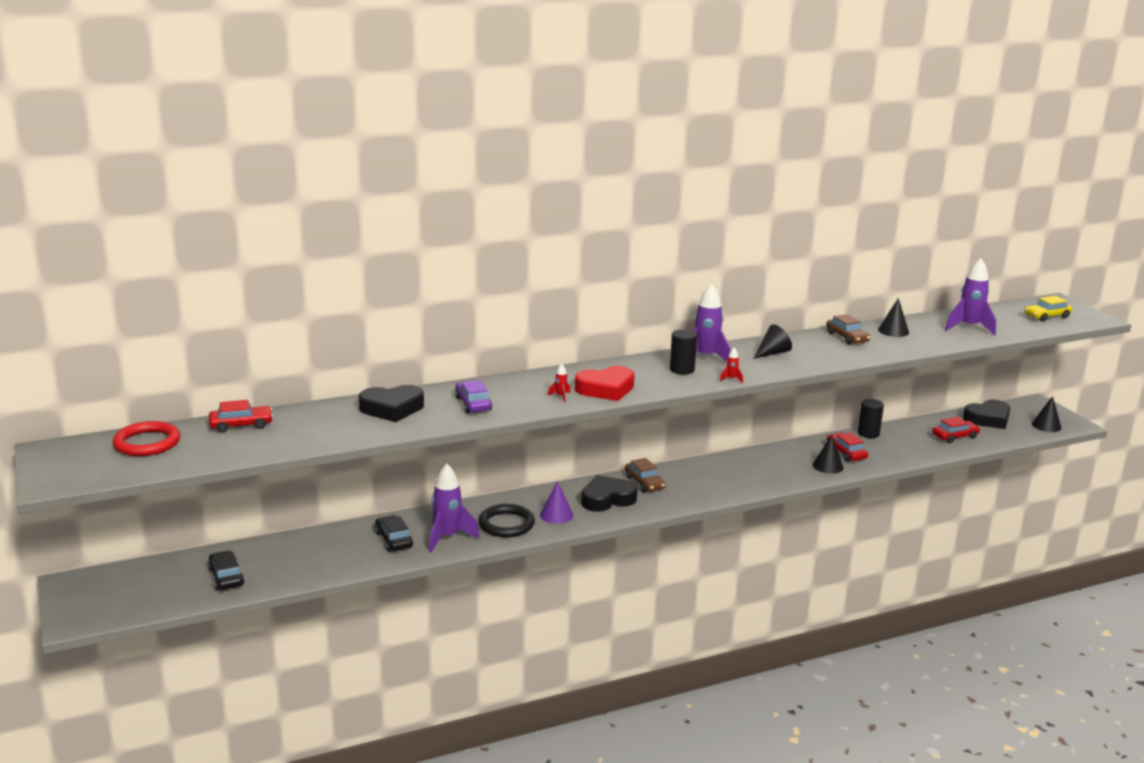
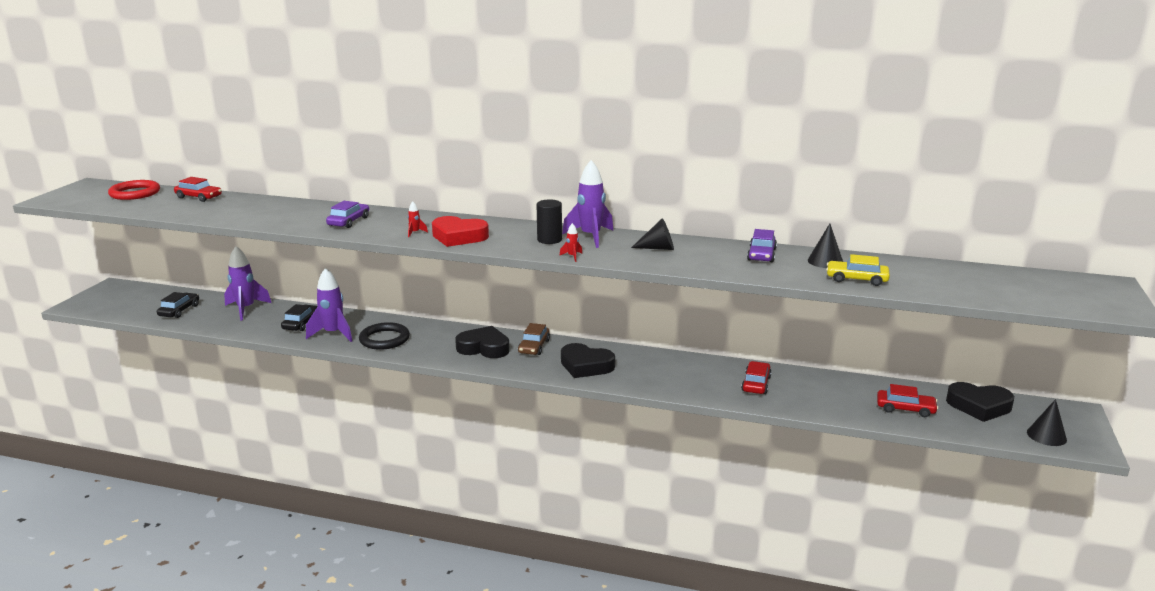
camera: 40 degrees right, 0 degrees up
(392, 408) = (296, 211): black heart -> black heart (586, 366)
(556, 515) = (428, 345): purple cone -> none
(827, 466) = (716, 388): black cone -> none
(847, 337) = (761, 254): brown car -> purple car
(868, 433) = (811, 376): black cylinder -> none
(969, 327) = (923, 279): purple rocket -> purple rocket (246, 309)
(1047, 316) = (1055, 293): yellow car -> yellow car (856, 279)

